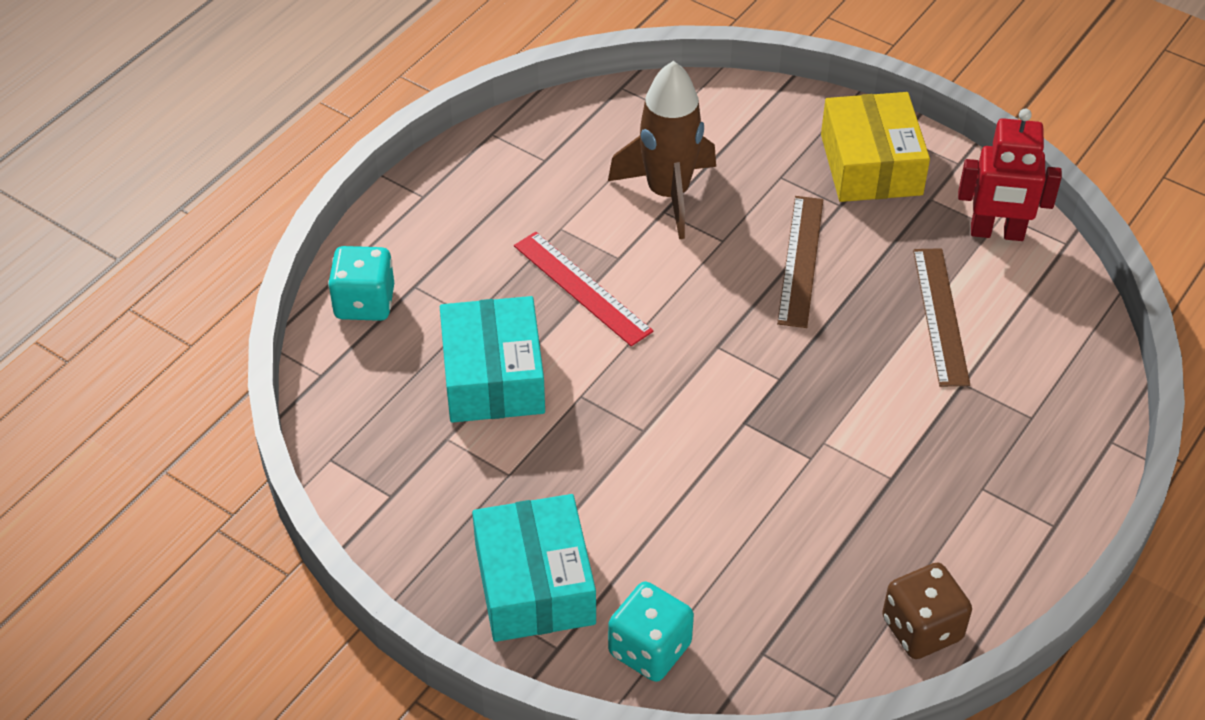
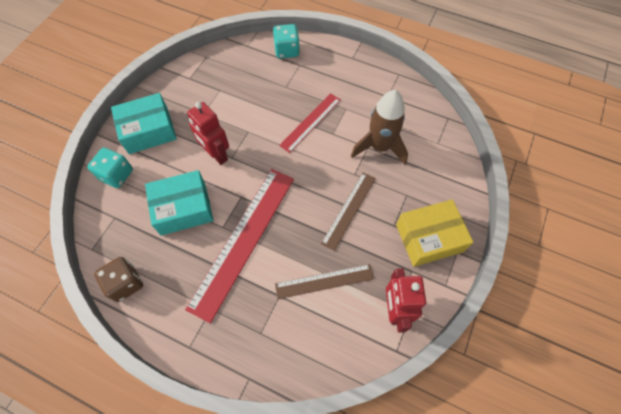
camera: 80 degrees right, 15 degrees up
(493, 376) = (254, 99): turquoise box -> turquoise box (183, 208)
(631, 456) = (216, 154): none -> red robot
(800, 260) = (349, 210): brown ruler -> brown ruler turned 60 degrees counterclockwise
(844, 426) = (243, 240): none -> red ruler

